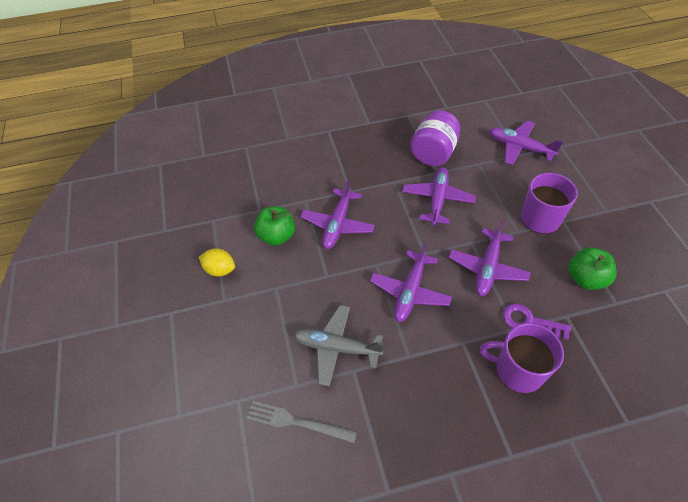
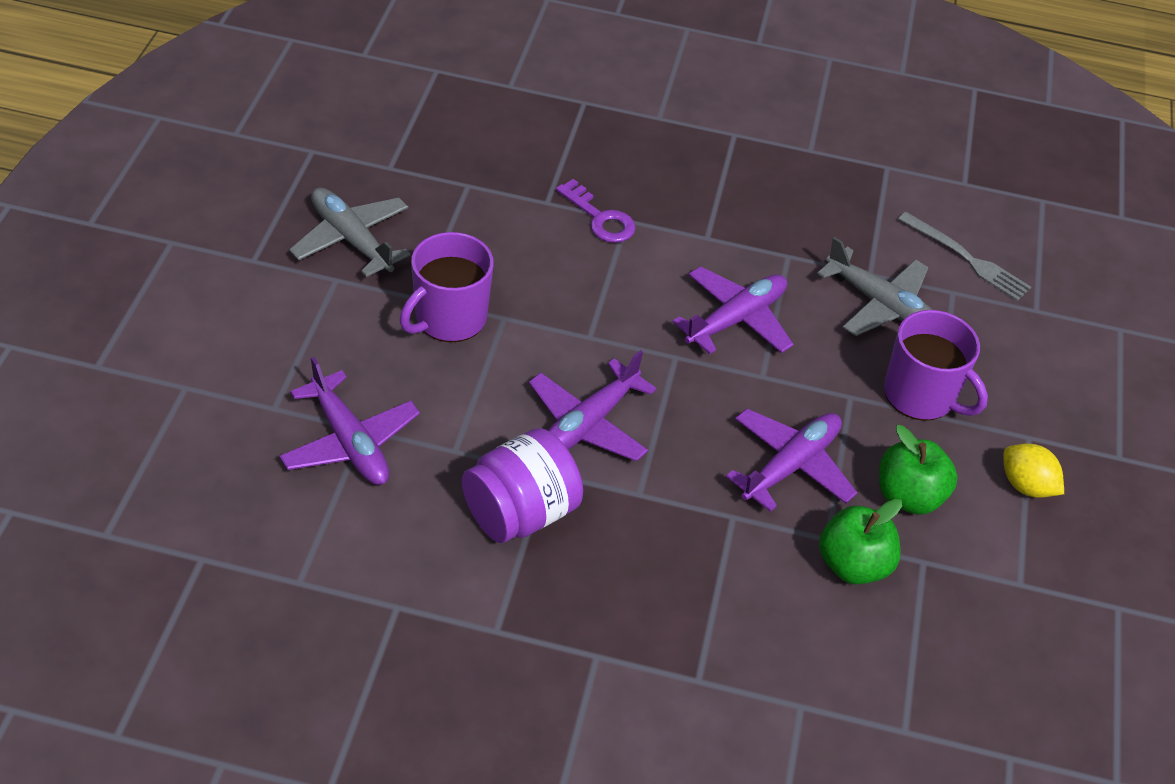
camera: 160 degrees left, 5 degrees down
(487, 268) = (598, 295): purple plane -> none
(518, 370) = (662, 186): purple mug -> purple mug (920, 395)
(585, 279) = (475, 223): green apple -> green apple (853, 565)
(626, 235) = (351, 239): none -> grey plane

